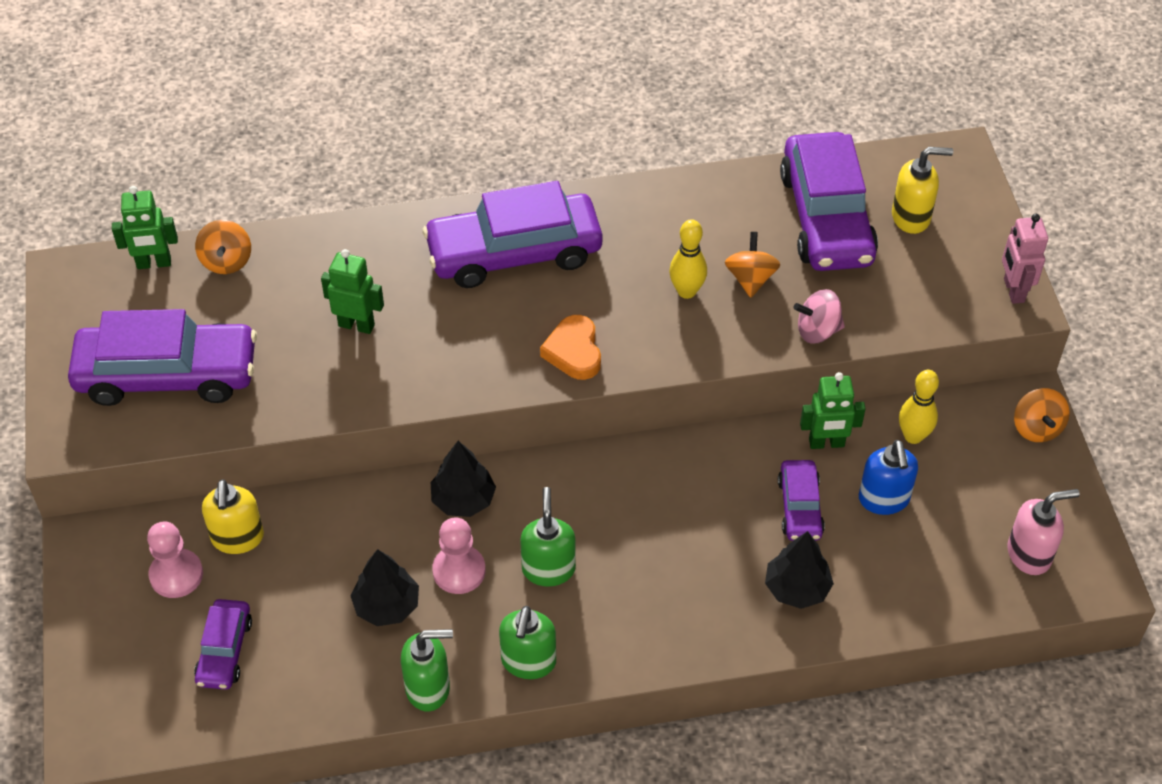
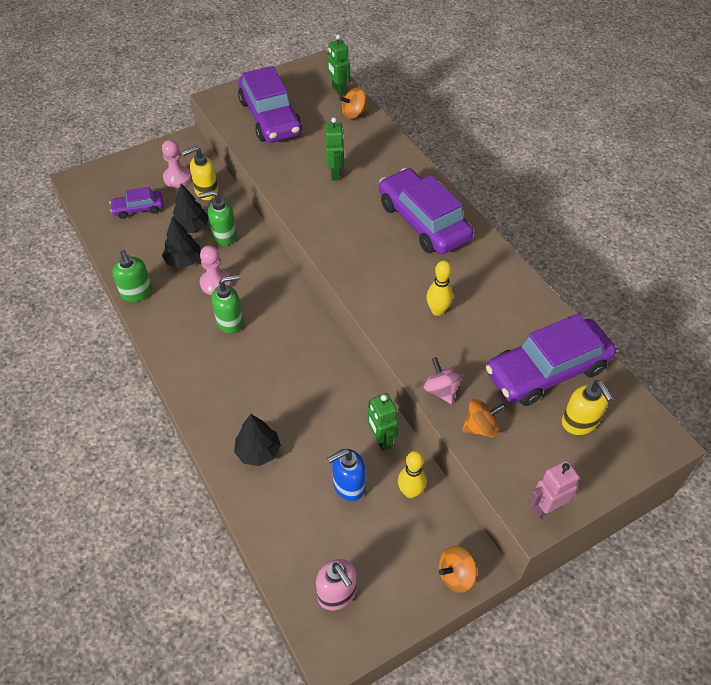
camera: 70 degrees right, 0 degrees up
(463, 499) = (264, 271): black tree -> black tree (191, 227)
(528, 662) = (165, 331): green soap dispenser -> green soap dispenser (224, 236)
(574, 352) = (361, 269): orange heart -> none
(750, 279) = (466, 341): orange spinning top -> orange spinning top (480, 427)
(799, 507) = (322, 437): purple car -> none

